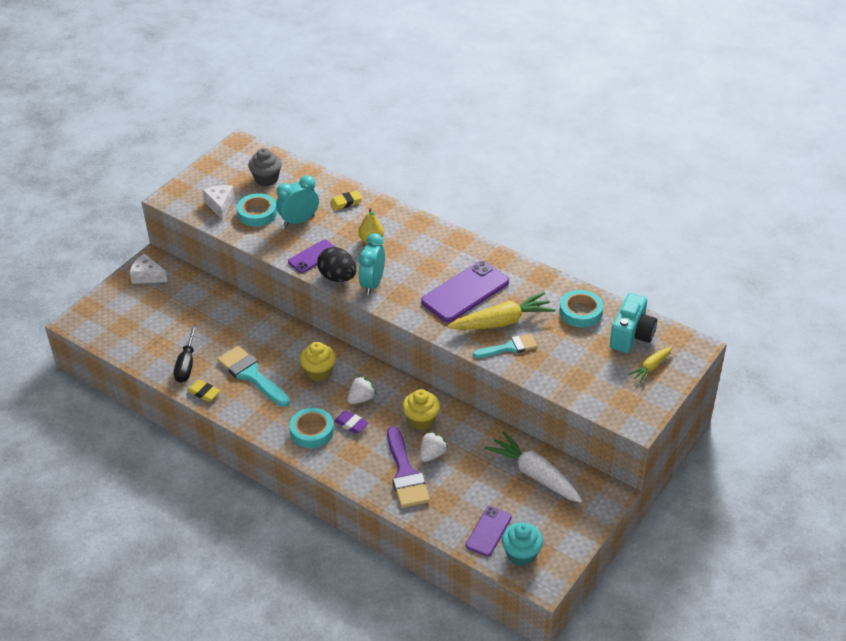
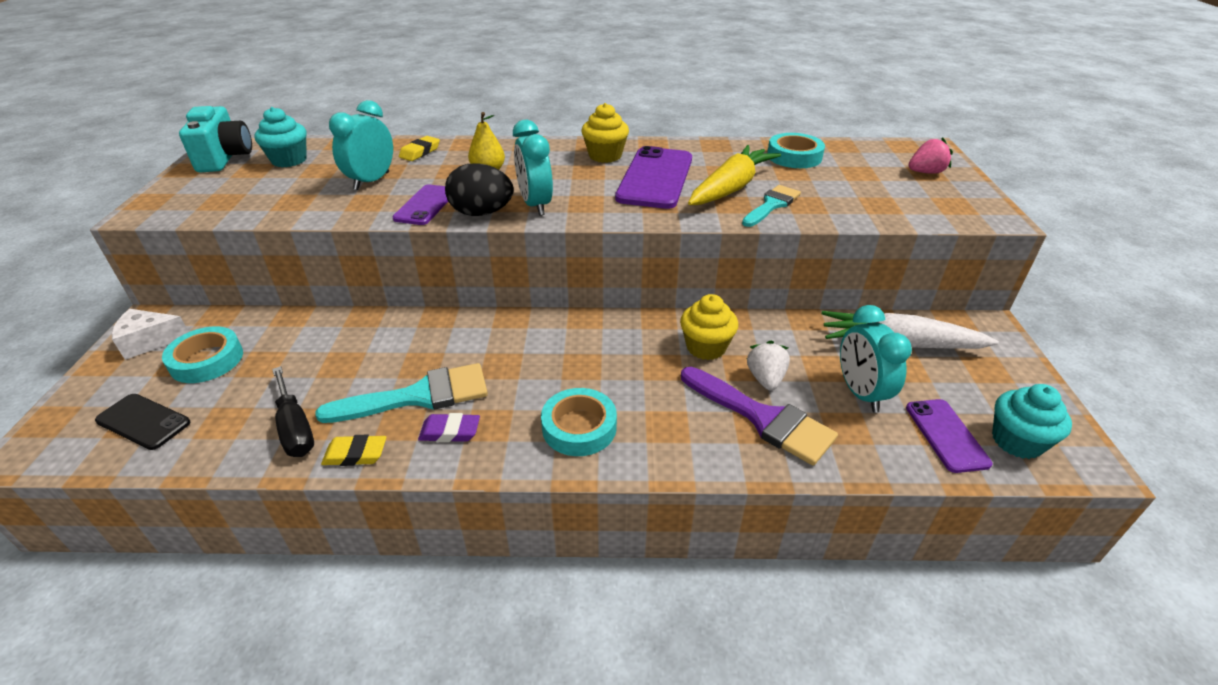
camera: 35 degrees left, 5 degrees down
(125, 328) = (143, 421): none -> black phone
(220, 205) = (236, 198): white cheese -> none
(251, 375) = (419, 396): turquoise brush -> turquoise brush turned 150 degrees clockwise
(257, 213) = (302, 191): turquoise tape -> turquoise tape (207, 360)
(266, 179) = (289, 160): grey cupcake -> turquoise cupcake
(319, 372) = (517, 351): yellow cupcake -> yellow cupcake (605, 156)
(351, 424) = (624, 392): purple eraser -> purple eraser (450, 431)
(361, 398) = (605, 357): white strawberry -> none
(473, 488) = (860, 393): none -> turquoise clock
(631, 336) = (868, 157): turquoise camera -> turquoise camera (225, 158)
(650, 367) = (925, 172): yellow carrot -> pink strawberry

